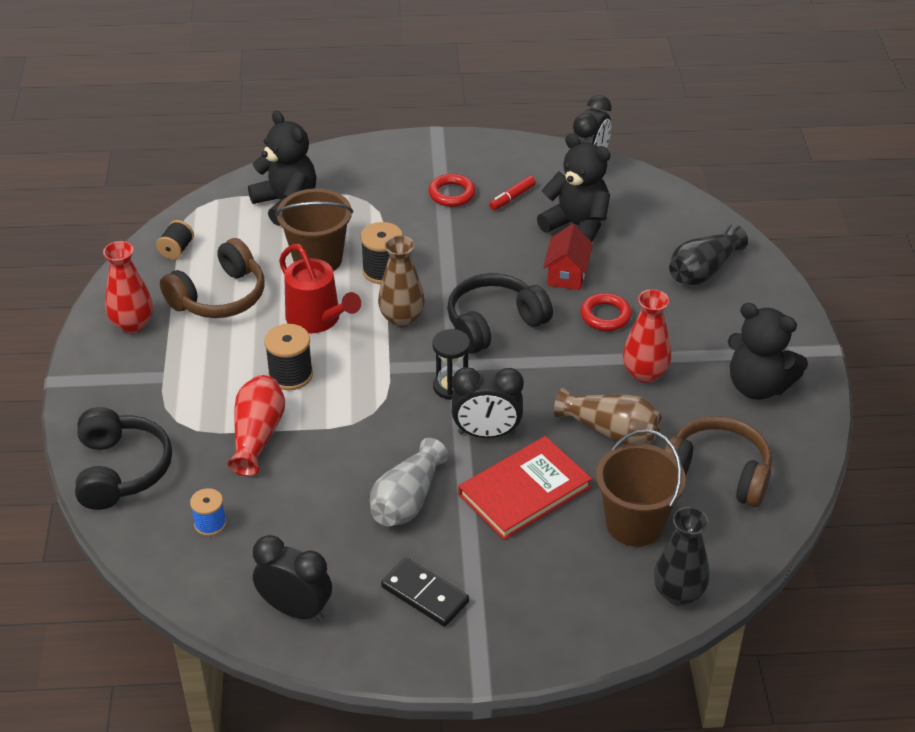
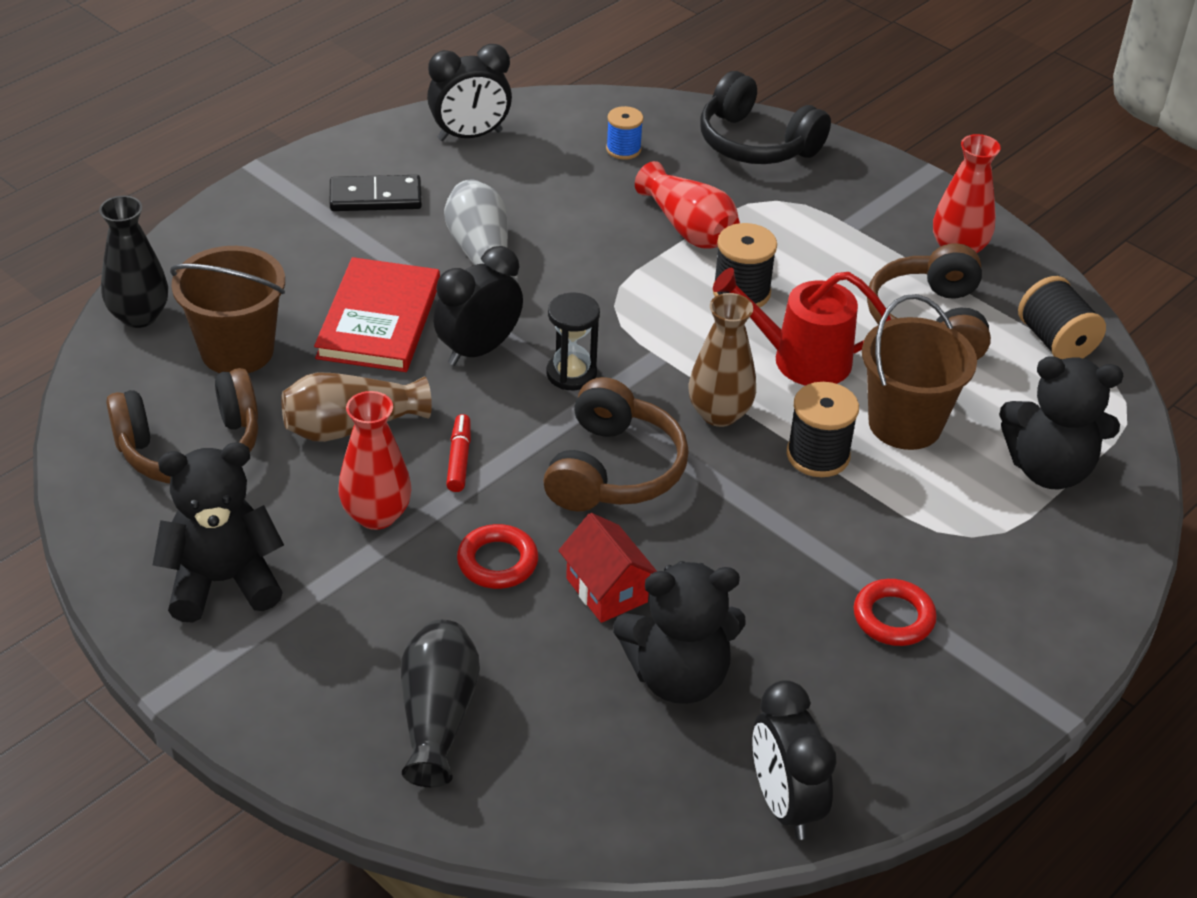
camera: 135 degrees right, 0 degrees up
(176, 250) = (1055, 341): black spool -> black spool, size x1.52
(494, 323) = (614, 470): black headphones -> brown headphones
(512, 198) = (814, 666): red marker -> red marker (459, 459)

